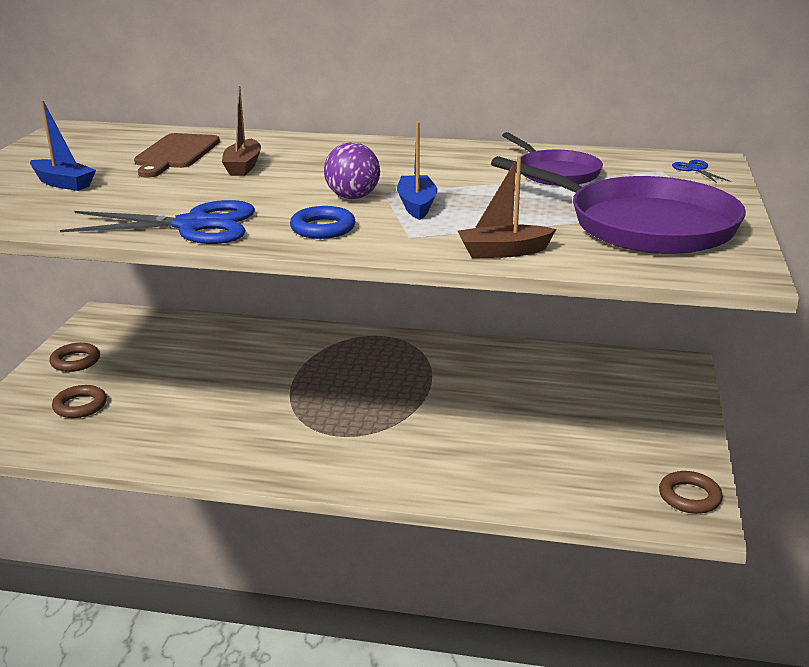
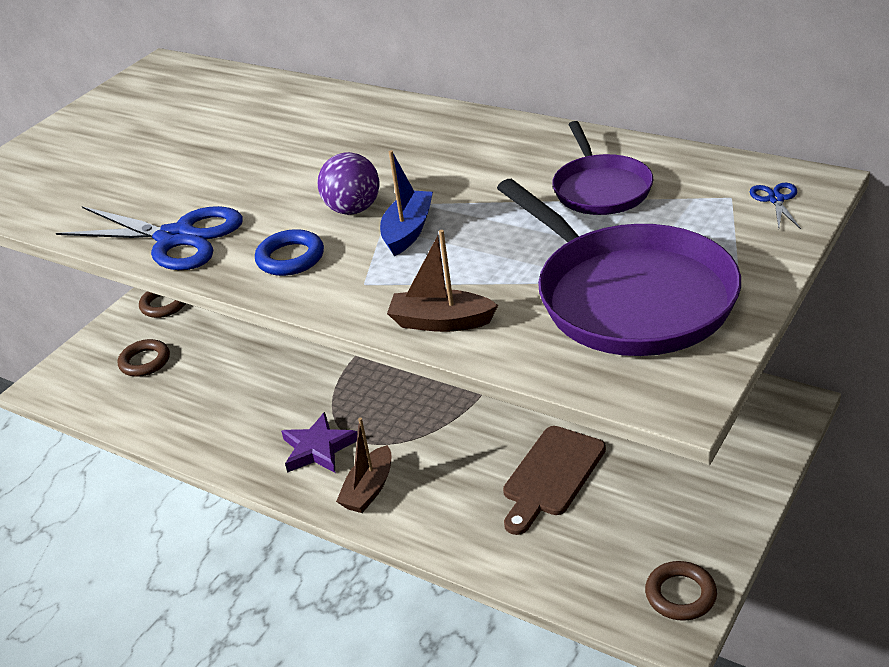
camera: 25 degrees right, 10 degrees up
(63, 183) = (103, 157): blue boat -> none
(175, 154) = (231, 117): brown cutting board -> brown cutting board (551, 475)
(243, 166) = (281, 145): brown boat -> brown boat (369, 489)
(303, 446) = (318, 448): none -> purple star

